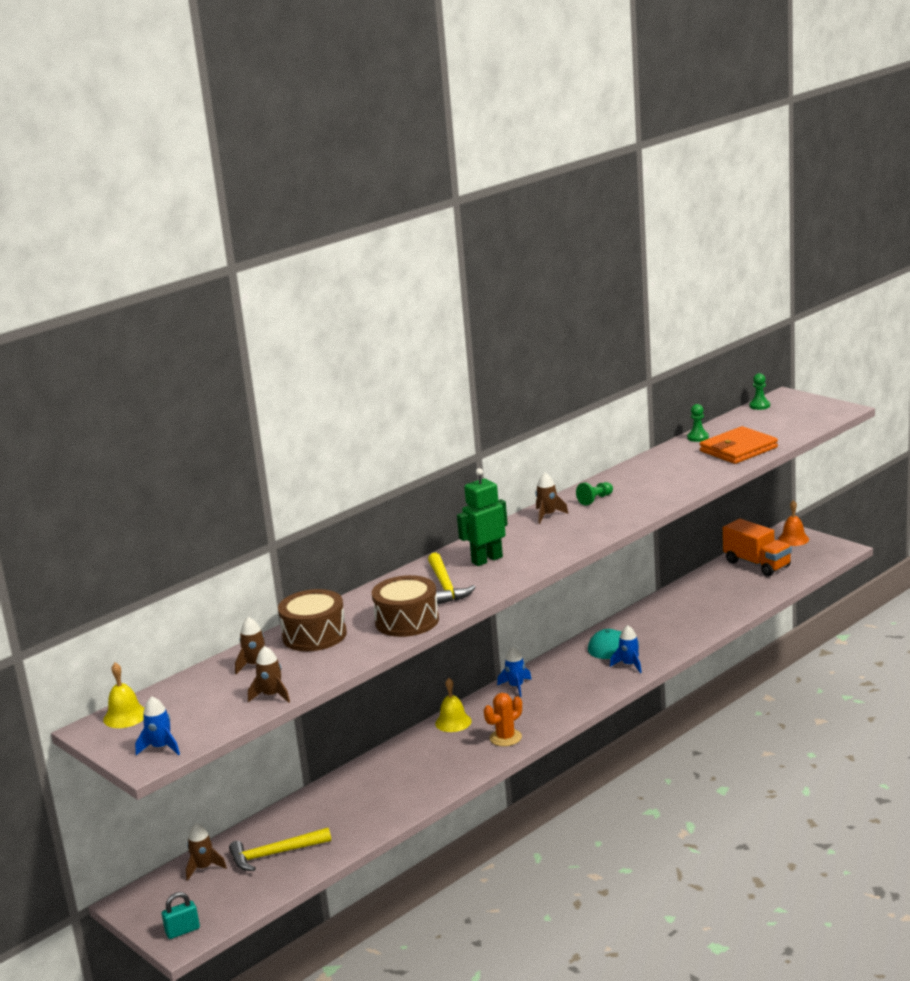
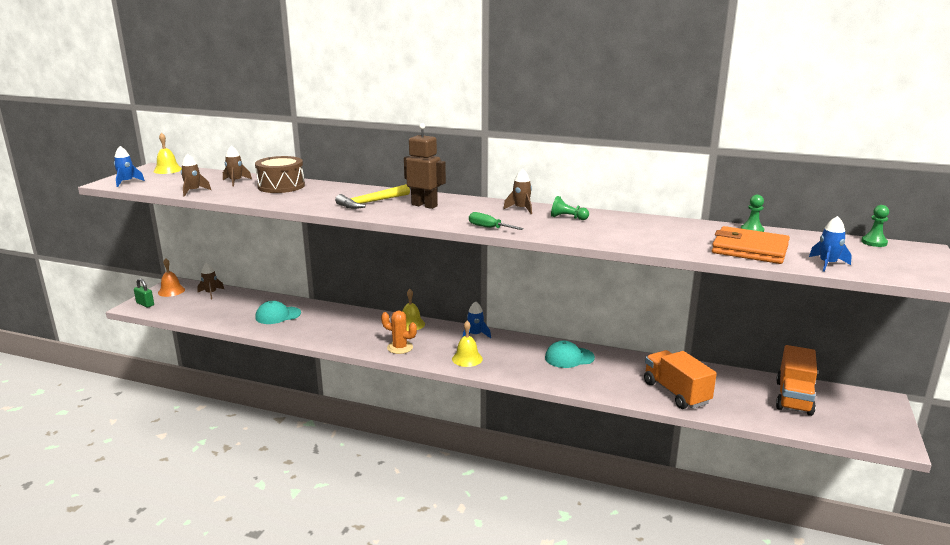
camera: 60 degrees right, 0 degrees up
(182, 931) = (145, 304): turquoise padlock -> green padlock
(275, 854) = (228, 308): yellow hammer -> none
(338, 815) = (278, 315): none -> turquoise cap
(407, 621) = (310, 202): brown drum -> none
(486, 560) = (424, 205): green robot -> brown robot
(565, 701) = (467, 359): none -> yellow bell
(591, 539) = (489, 228): none -> green screwdriver
(629, 665) = (545, 373): blue rocket -> blue rocket (827, 264)
(712, 611) = (676, 393): none -> orange truck
(793, 539) = (874, 408): orange bell -> orange bell (171, 291)

